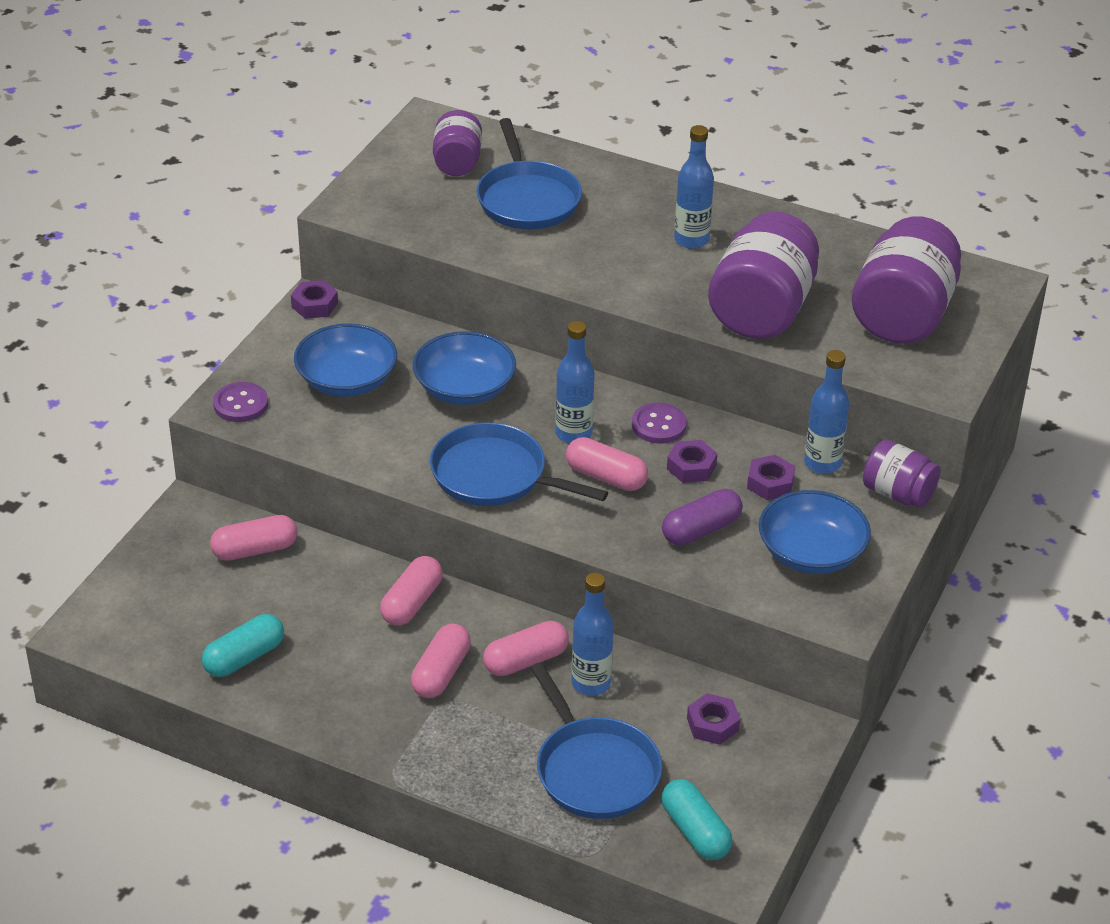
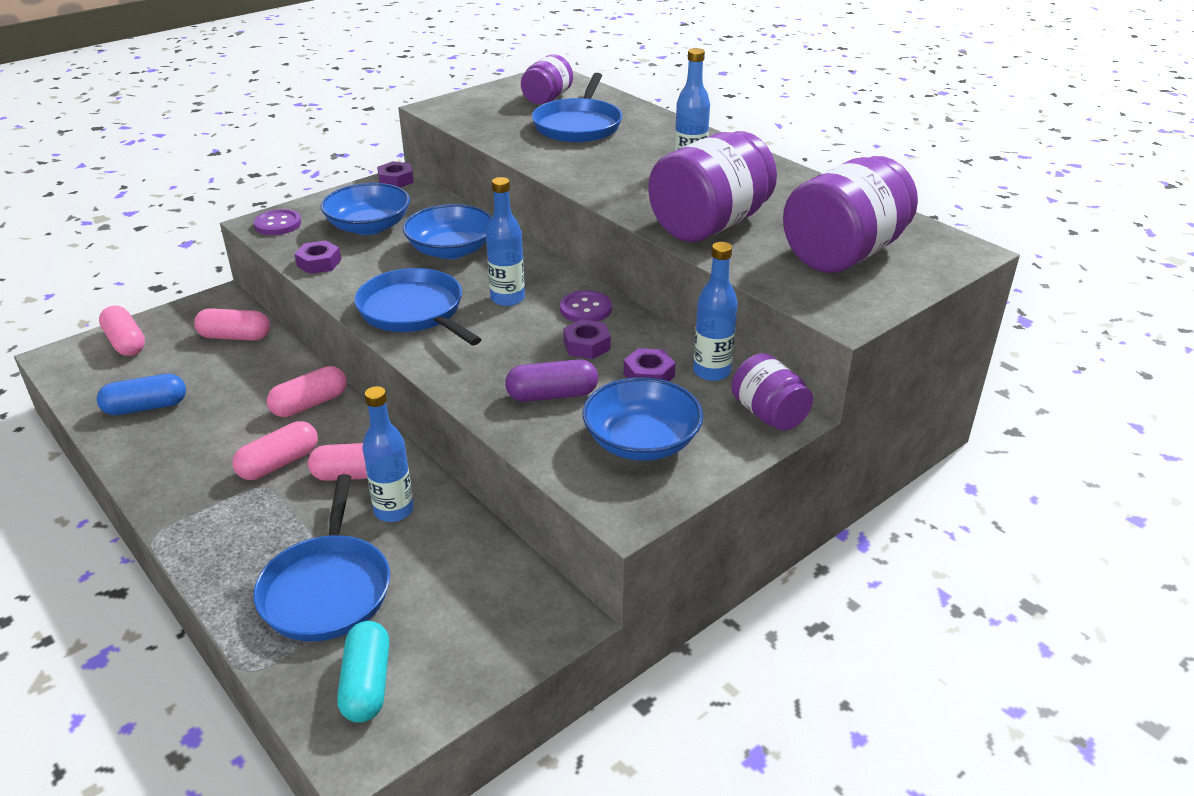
camera: 25 degrees right, 5 degrees down
(244, 658) = (146, 407): turquoise capsule -> blue capsule
(606, 477) = (505, 334): pink capsule -> pink capsule (126, 342)
(712, 724) = (472, 583): purple nut -> purple nut (319, 263)

